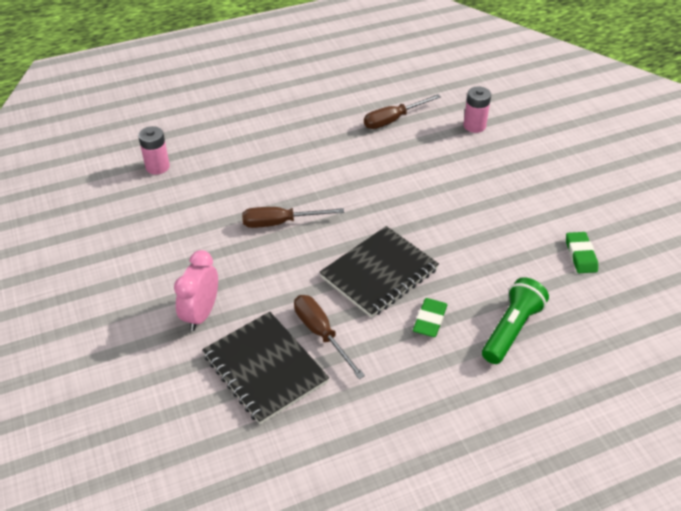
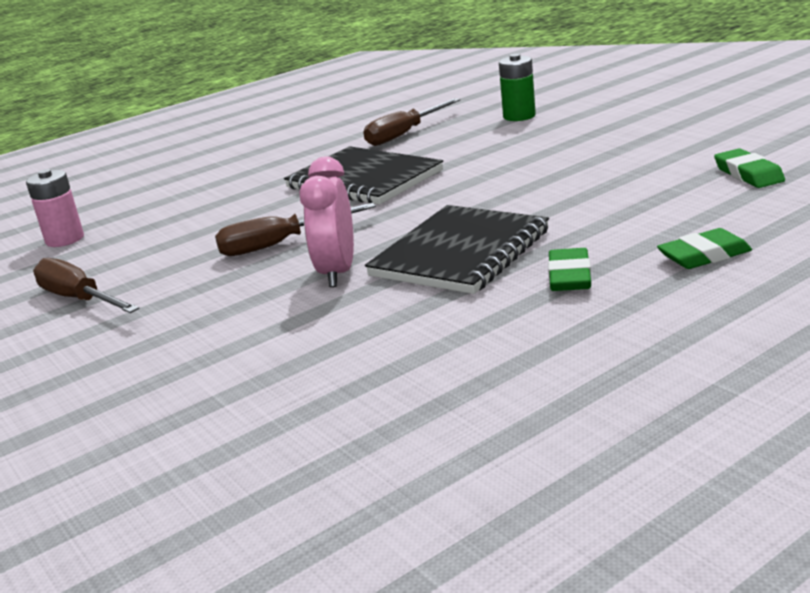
camera: 10 degrees left, 20 degrees down
(201, 314) = (180, 357): pink clock -> pink clock (337, 272)
(265, 368) = (318, 388): black notebook -> black notebook (364, 180)
(321, 333) = (399, 329): brown screwdriver -> brown screwdriver (79, 299)
(474, 126) = (519, 116): pink battery -> green battery
(511, 329) = (704, 255): green flashlight -> green eraser

